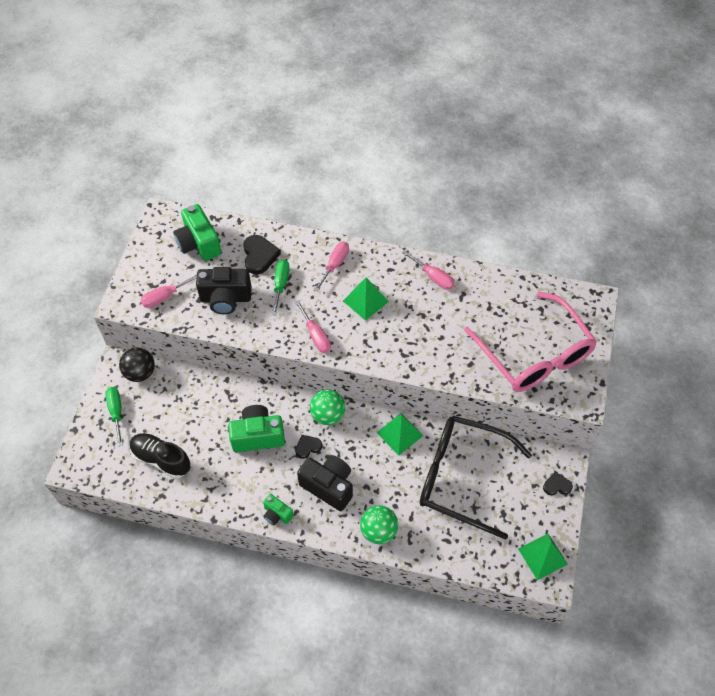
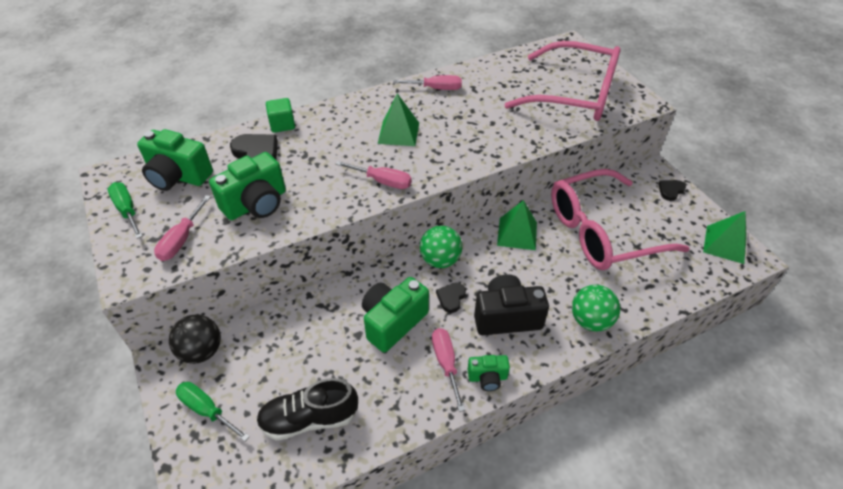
camera: 40 degrees left, 10 degrees down
(225, 299) = (256, 204): black camera -> green camera
(281, 285) = (304, 163): green screwdriver -> green screwdriver (127, 210)
(296, 240) = (282, 124): none -> green cube
(335, 265) = (340, 123): pink screwdriver -> pink screwdriver (446, 363)
(461, 477) = (601, 232): black glasses -> pink glasses

